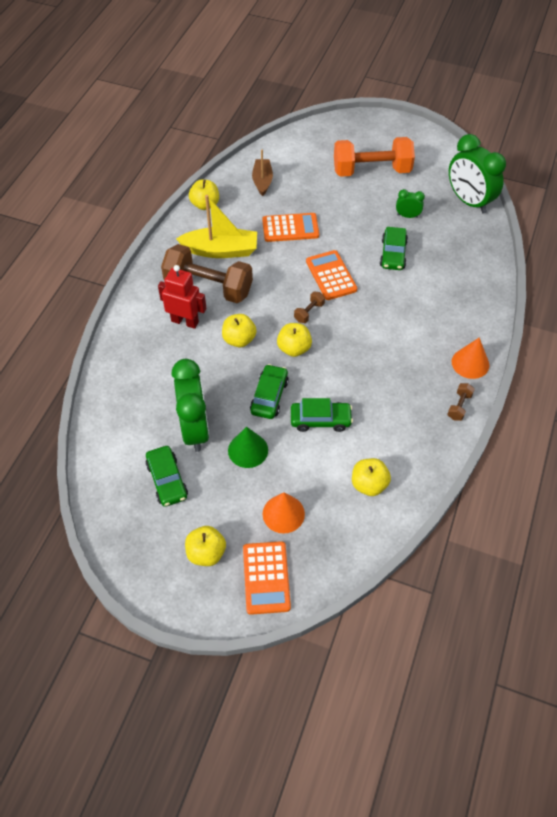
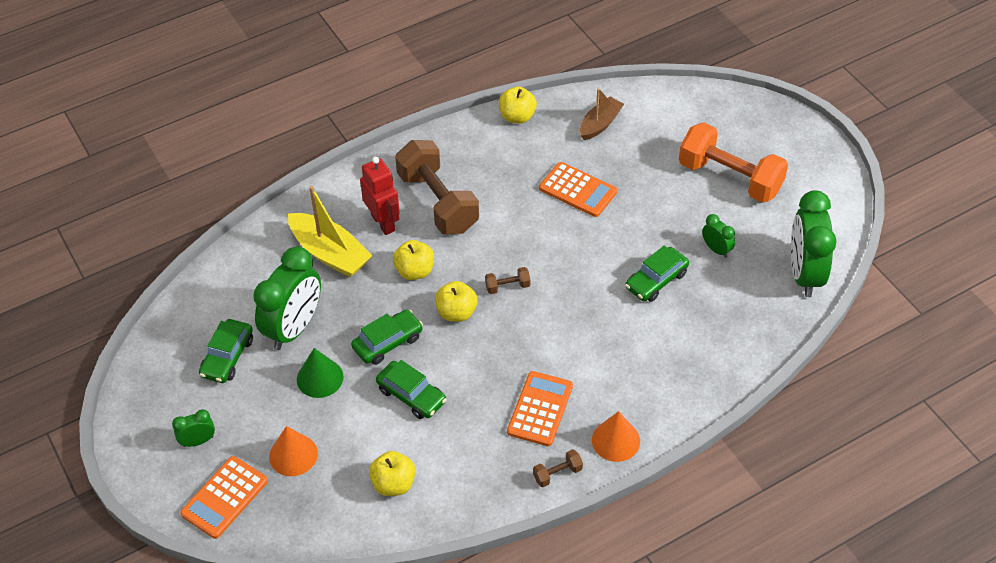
camera: 40 degrees right, 5 degrees down
(206, 553) = (198, 441): yellow apple -> green clock
(220, 250) = (485, 173): yellow boat -> yellow boat (330, 253)
(331, 275) = (568, 263): orange calculator -> orange calculator (540, 409)

